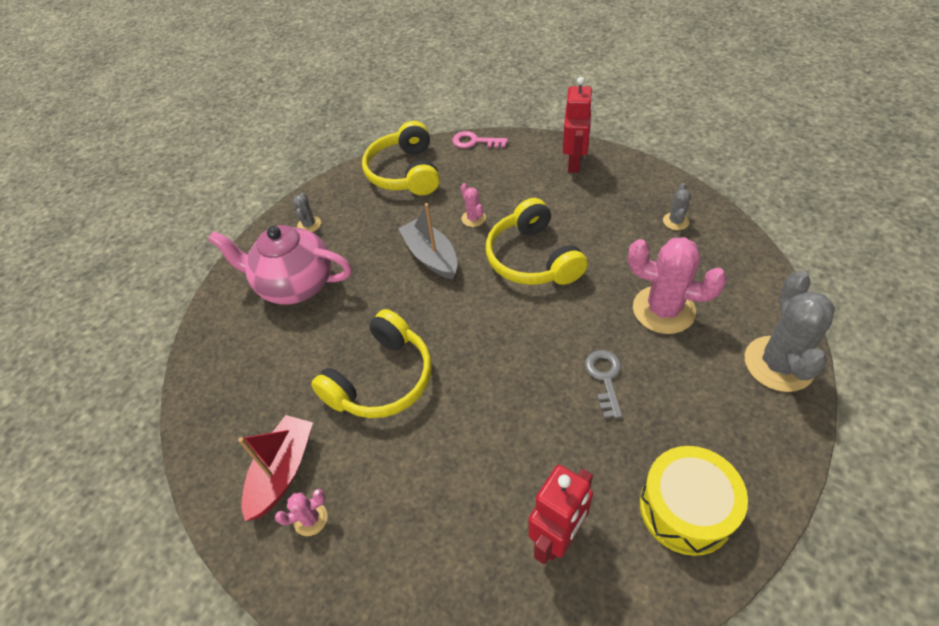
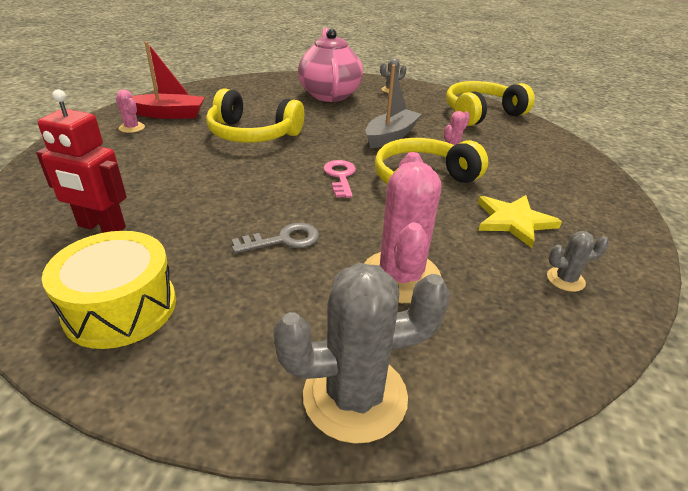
camera: 65 degrees right, 15 degrees down
(474, 142) = (557, 138): pink key -> pink key (340, 176)
(574, 163) = (592, 195): red robot -> none
(602, 221) = (513, 221): none -> yellow star

